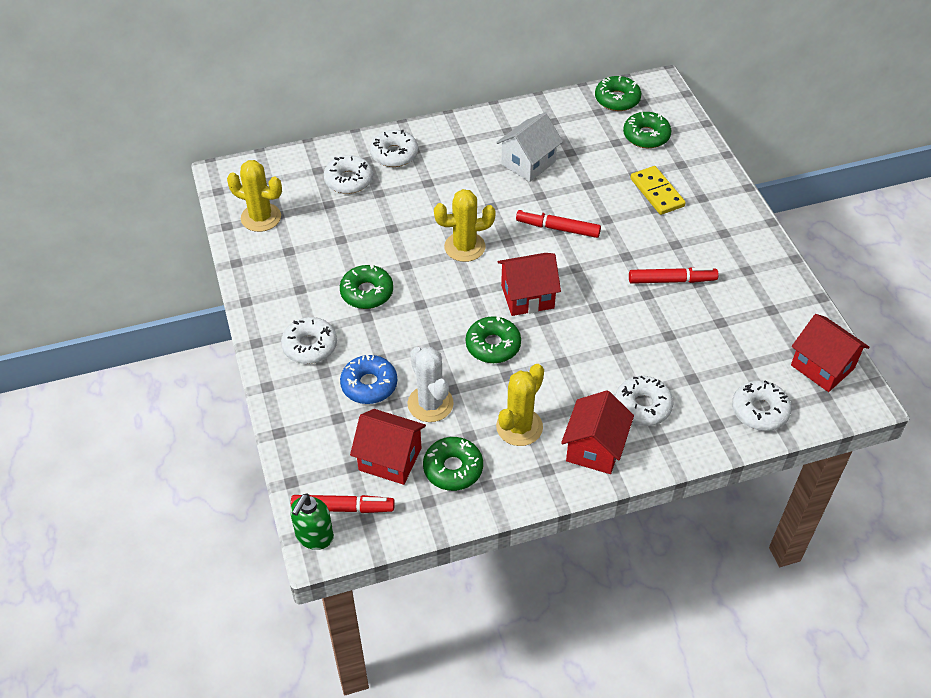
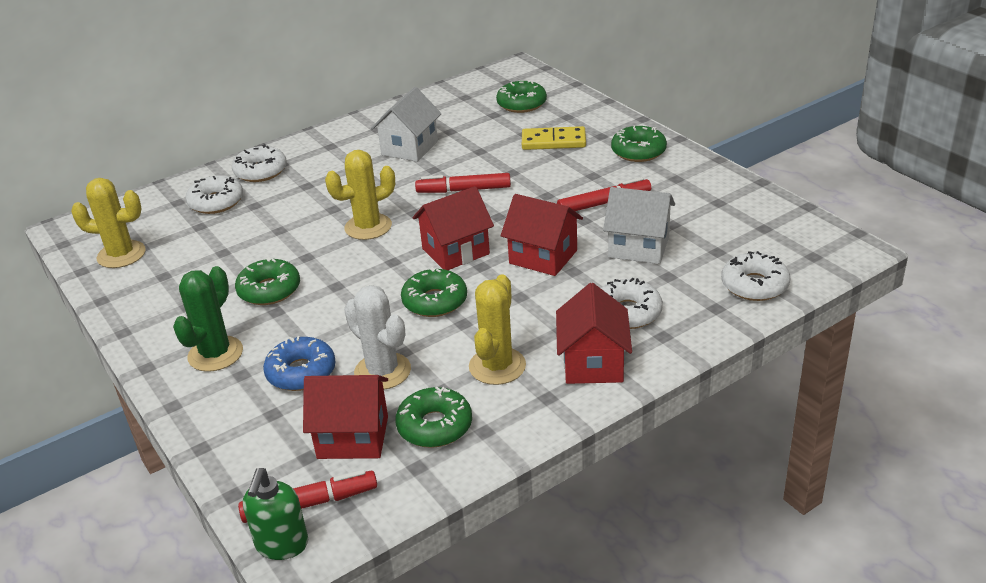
camera: 15 degrees left, 15 degrees down
(310, 346) = (215, 354): white donut -> green cactus
(617, 99) = (479, 85): green donut -> green donut (638, 151)
(657, 192) = (553, 141): yellow domino -> yellow domino turned 45 degrees counterclockwise
(681, 339) = (638, 247): none -> white house
(822, 367) = (796, 234): red house -> red house (543, 257)

